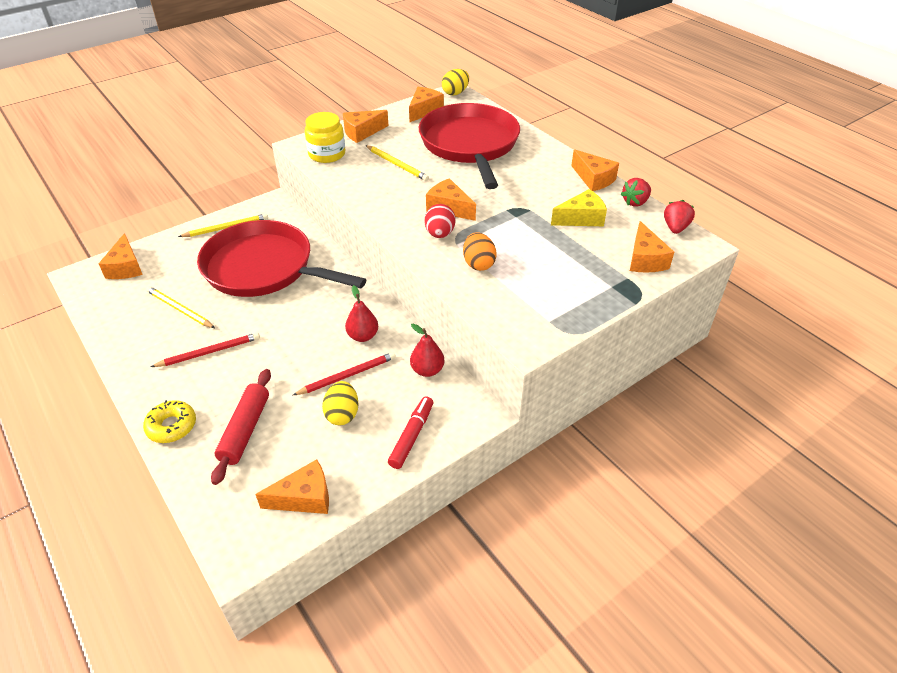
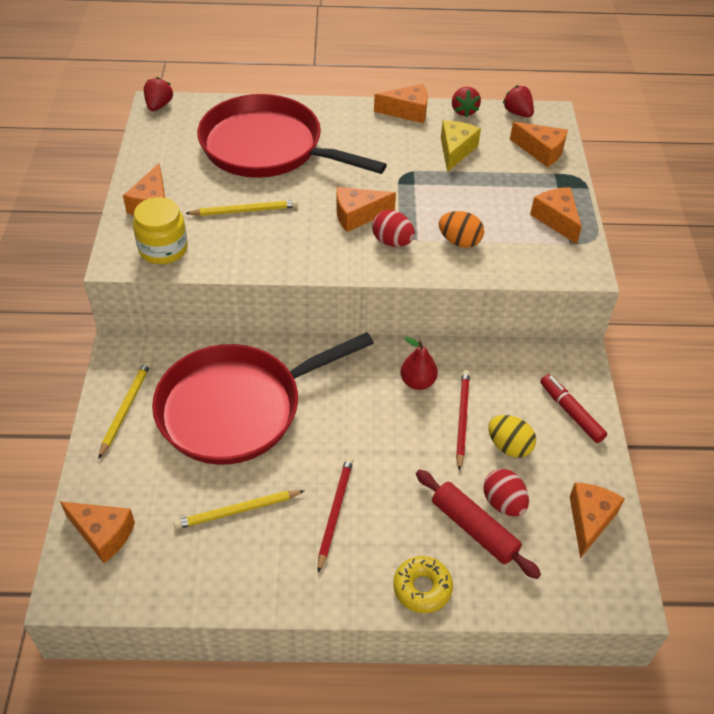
camera: 55 degrees left, 5 degrees up
(282, 436) = (503, 503): none -> red egg
(424, 110) = (165, 142): orange cheese -> orange cheese (556, 219)
(427, 370) = (500, 361): red pear -> none
(455, 93) = (159, 106): yellow egg -> red strawberry

